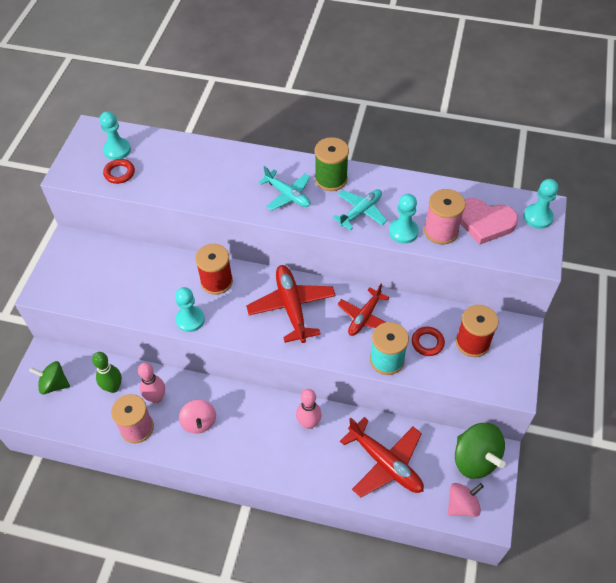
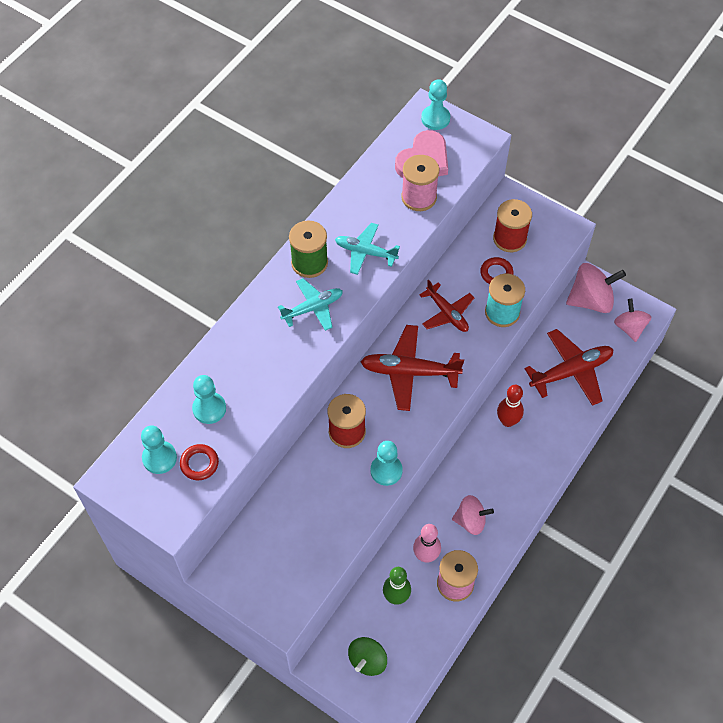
camera: 70 degrees left, 5 degrees up
(308, 423) = (507, 421): pink bowling pin -> red bowling pin
(361, 212) = (365, 252): turquoise plane -> turquoise plane turned 45 degrees counterclockwise
(403, 232) = (406, 227): turquoise pawn -> turquoise pawn (209, 408)
(475, 459) = (591, 300): green spinning top -> pink spinning top

